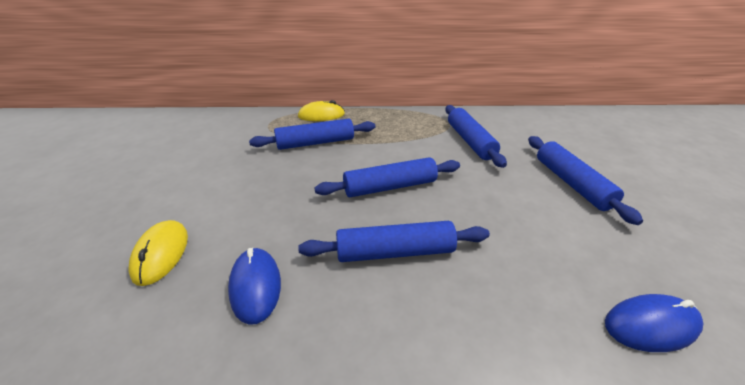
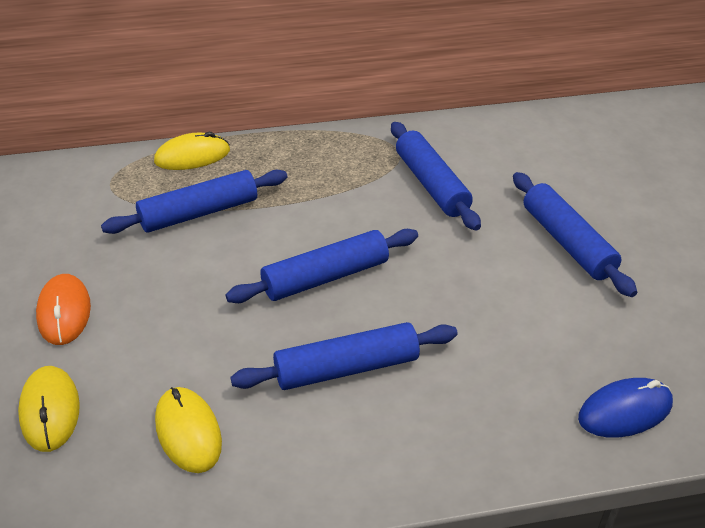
camera: 10 degrees left, 5 degrees up
(206, 189) = (64, 312): none -> orange mouse
(255, 286) = (188, 432): blue mouse -> yellow mouse

